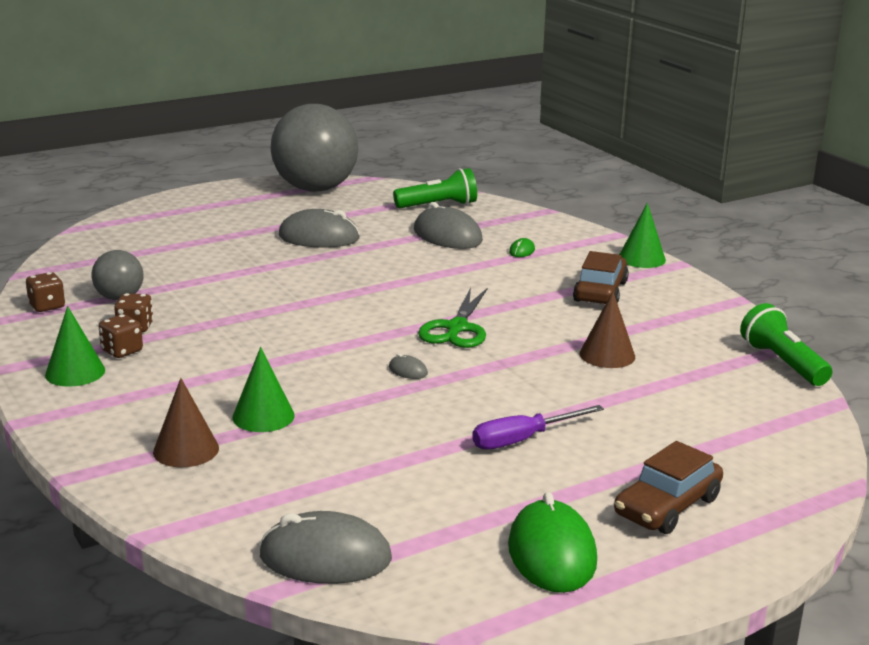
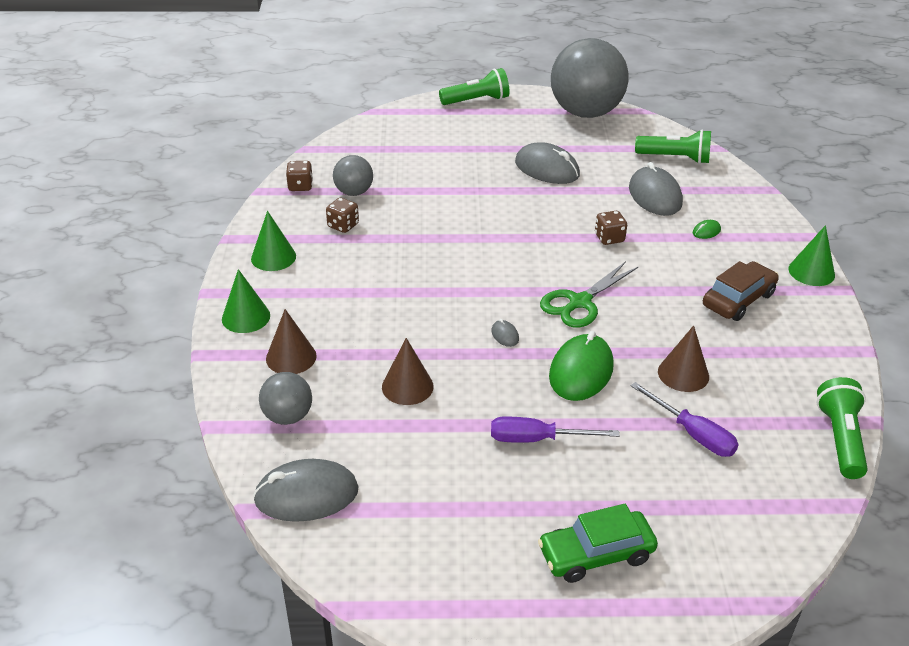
camera: 30 degrees right, 15 degrees up
(122, 351) = (318, 246): brown dice -> brown dice (609, 238)
(187, 200) = (476, 101): none -> green flashlight
(234, 500) = (288, 416): none -> grey ball
(263, 416) = (365, 344): green cone -> green cone (246, 317)
(325, 557) = (306, 495): grey mouse -> grey mouse turned 45 degrees counterclockwise
(346, 437) = (407, 386): none -> brown cone
(552, 553) = (466, 561): green mouse -> green mouse (581, 371)
(660, 394) = (693, 434): none -> purple screwdriver
(667, 506) = (596, 554): brown car -> green car

